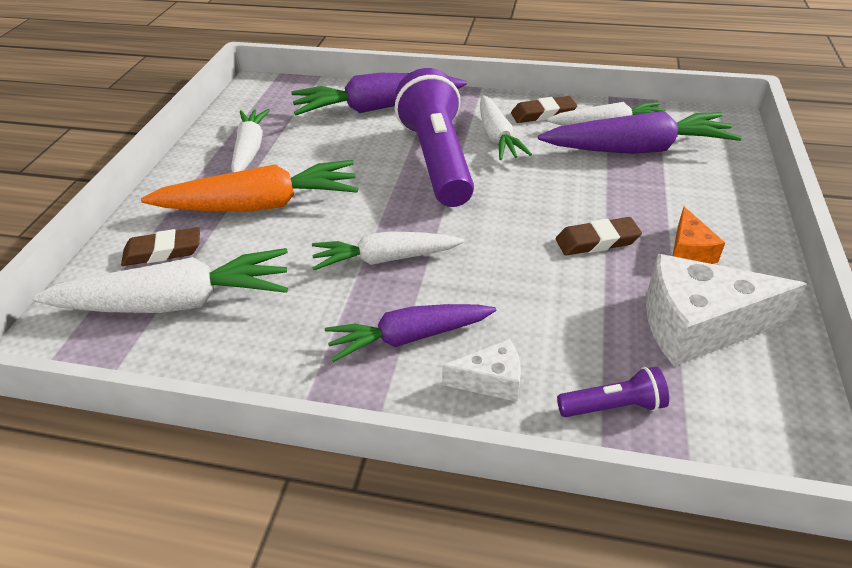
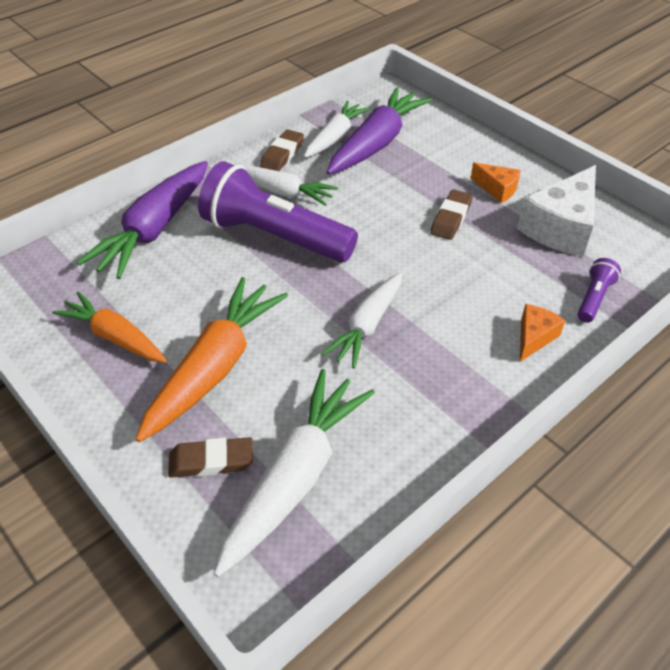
camera: 55 degrees left, 5 degrees up
(163, 251) = (211, 461): brown eraser -> brown eraser turned 60 degrees clockwise
(250, 149) = (115, 337): white carrot -> orange carrot
(409, 337) = (462, 355): purple carrot -> none
(491, 381) = (534, 337): white cheese -> orange cheese

